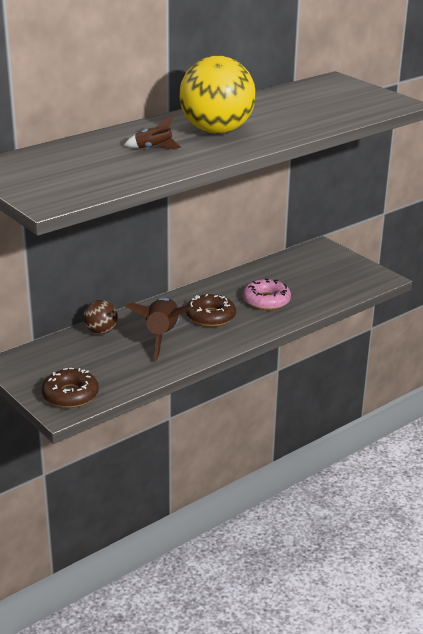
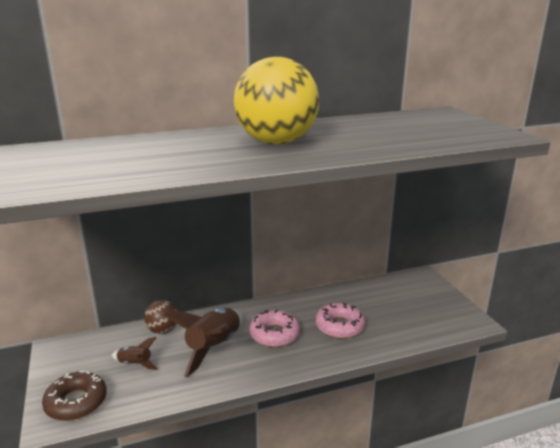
camera: 20 degrees right, 5 degrees down
(153, 148) = (191, 151): brown rocket -> brown rocket (135, 364)
(210, 317) = (274, 334): brown donut -> pink donut

